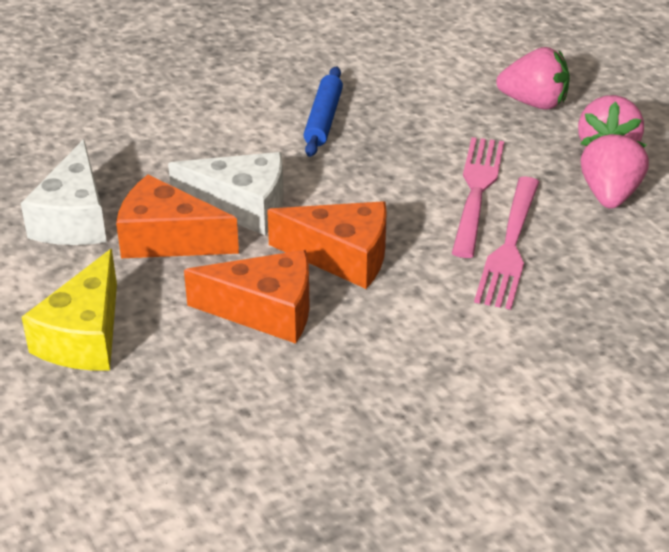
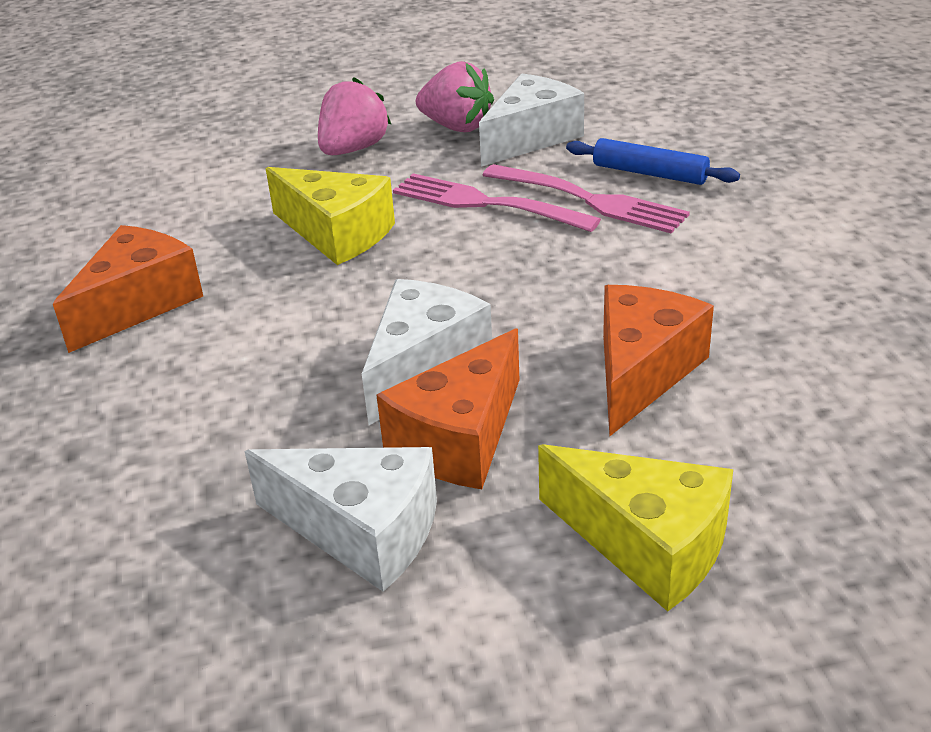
camera: 70 degrees left, 5 degrees down
(323, 119) = (281, 280): blue rolling pin -> blue rolling pin (649, 173)
(342, 256) = (560, 303): orange cheese -> orange cheese (138, 304)
(397, 127) = (337, 233): none -> yellow cheese
(609, 194) = (530, 138): pink strawberry -> white cheese

